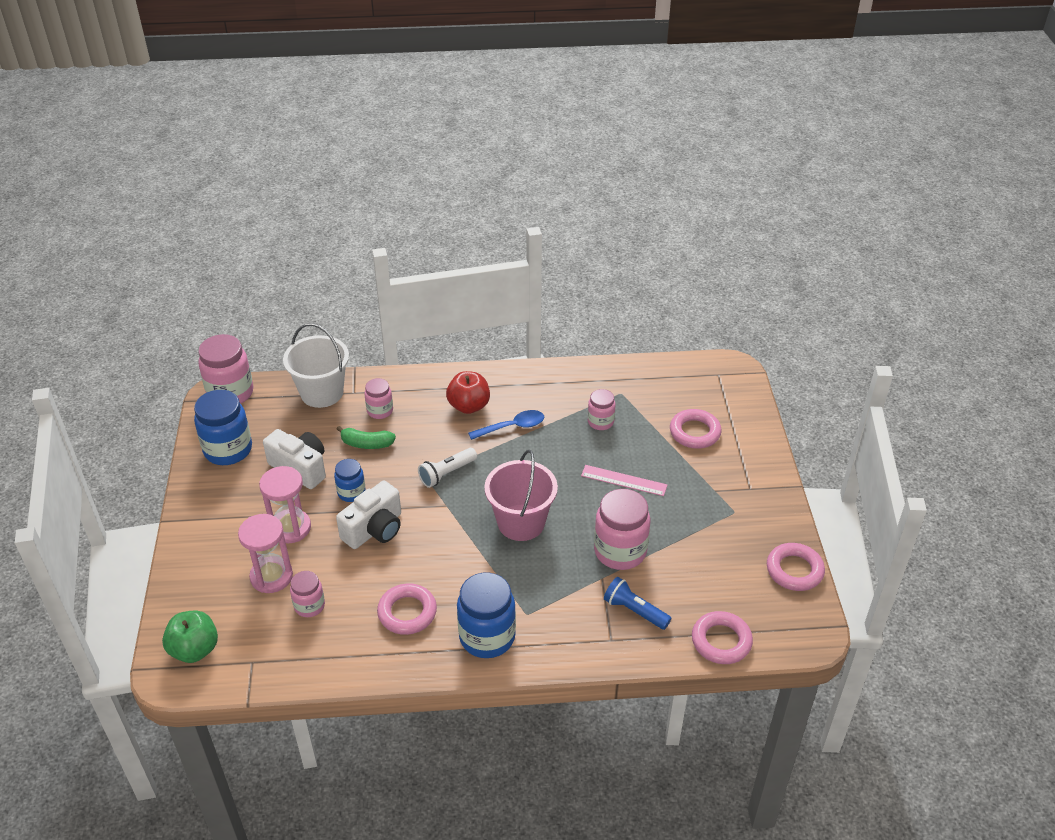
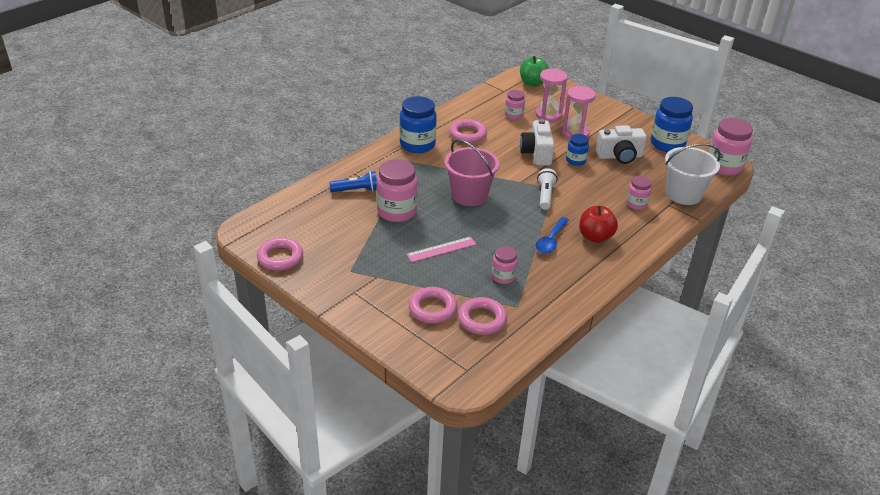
camera: 135 degrees right, 5 degrees down
(366, 444) = (611, 184): green banana -> none
(721, 641) = (294, 201): pink ring -> pink ring (482, 319)

